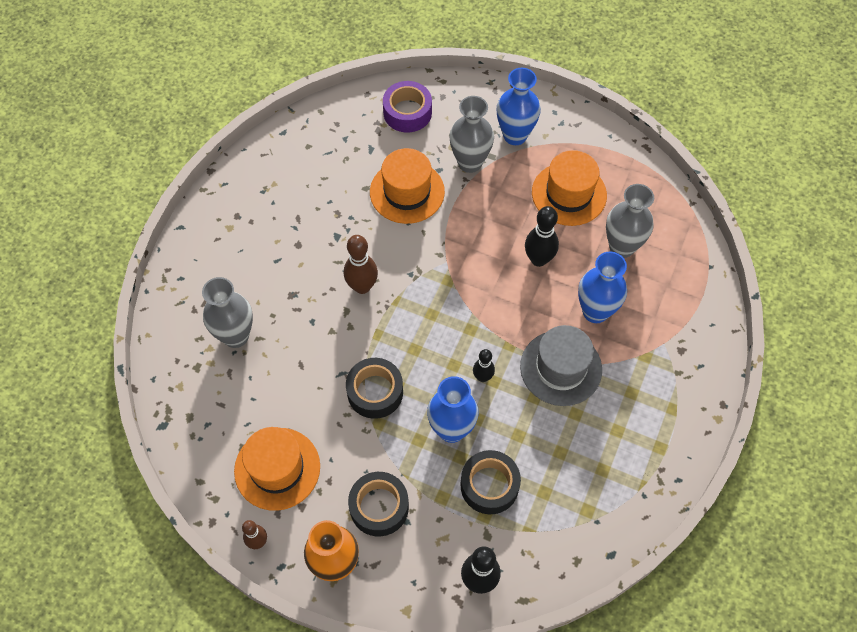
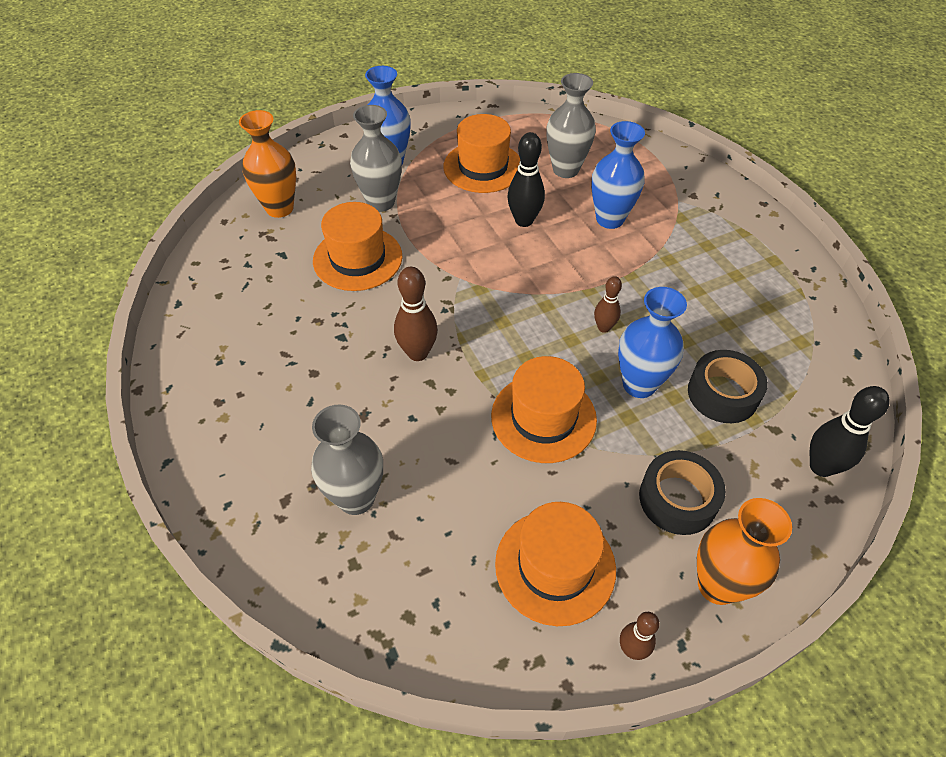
camera: 50 degrees left, 10 degrees down
(375, 392) = (543, 417): black tape -> orange hat
(407, 112) = (279, 208): purple tape -> orange vase
(482, 377) = (604, 327): black bowling pin -> brown bowling pin
(561, 368) = (643, 272): grey hat -> none

